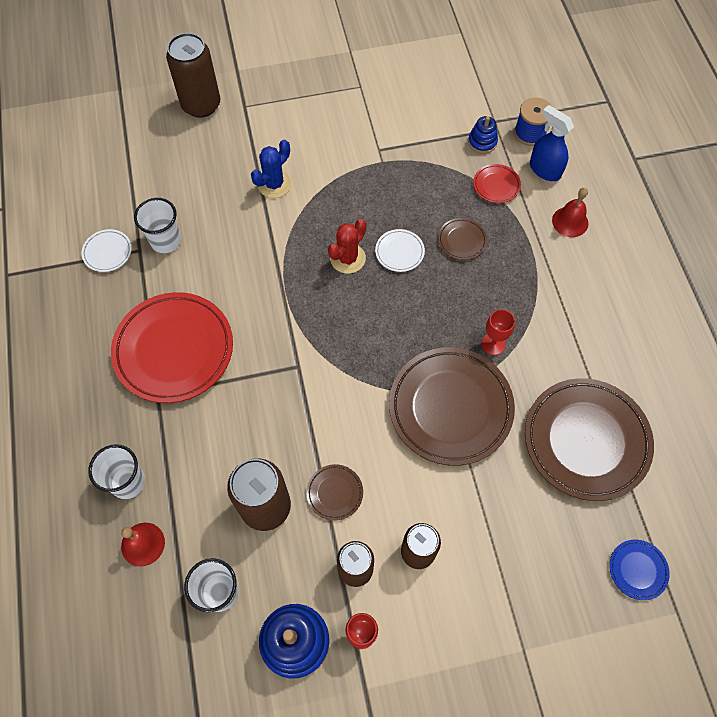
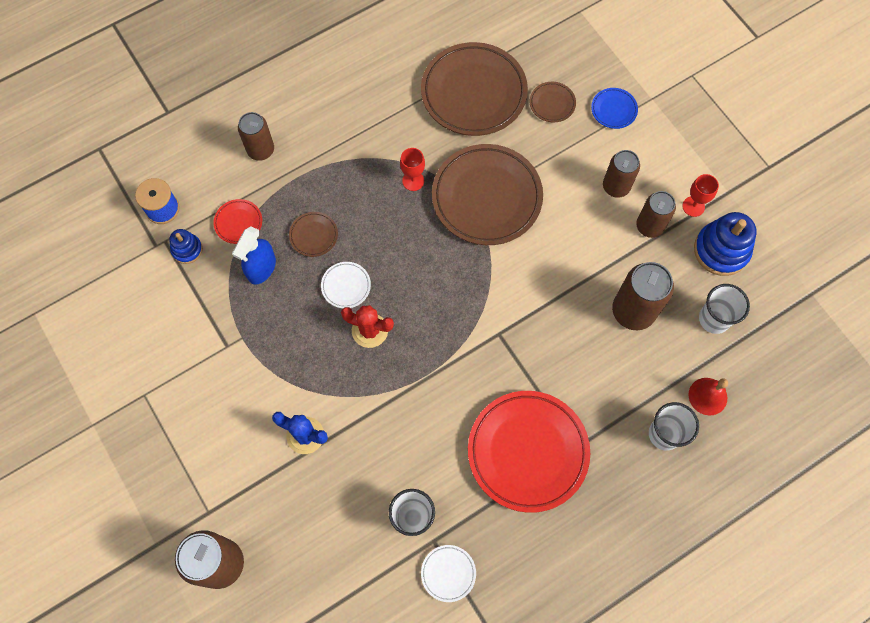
camera: 110 degrees left, 5 degrees up
(335, 493) = (598, 262): brown plate -> brown plate (552, 103)
(544, 170) = (205, 185): blue spray bottle -> blue spray bottle (261, 268)
(570, 221) = (260, 150): red bell -> brown can
(637, 570) = (561, 40): blue plate -> blue plate (613, 110)

